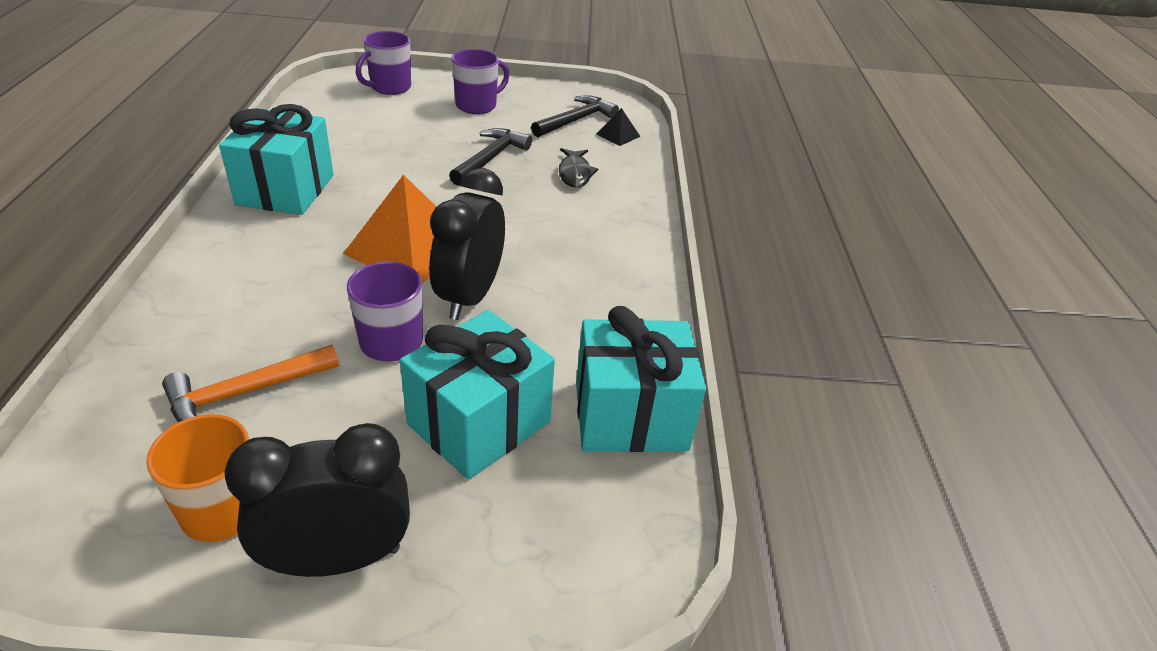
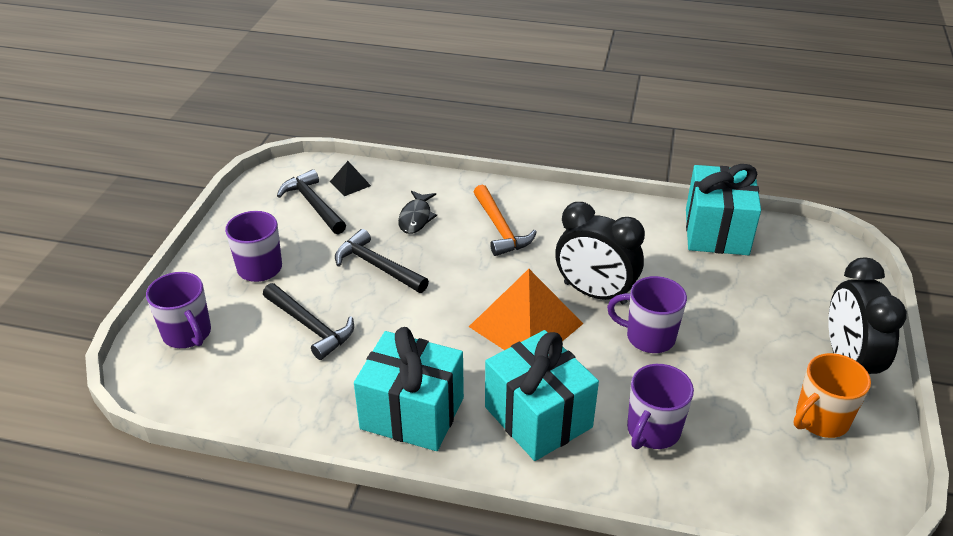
camera: 75 degrees left, 0 degrees up
(232, 341) = (652, 431): none -> purple mug
(245, 392) = (712, 417): orange hammer -> orange hammer (500, 228)
(401, 134) = (310, 326): none -> black hammer
(479, 423) = (730, 297): turquoise gift -> turquoise gift (538, 417)
(575, 174) = (416, 218): black fish -> black fish turned 90 degrees clockwise

